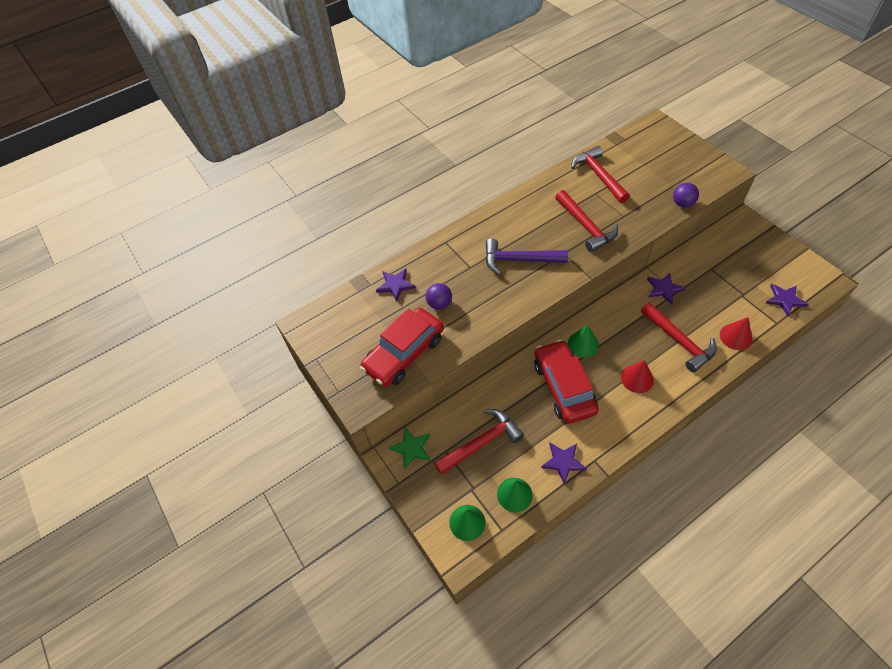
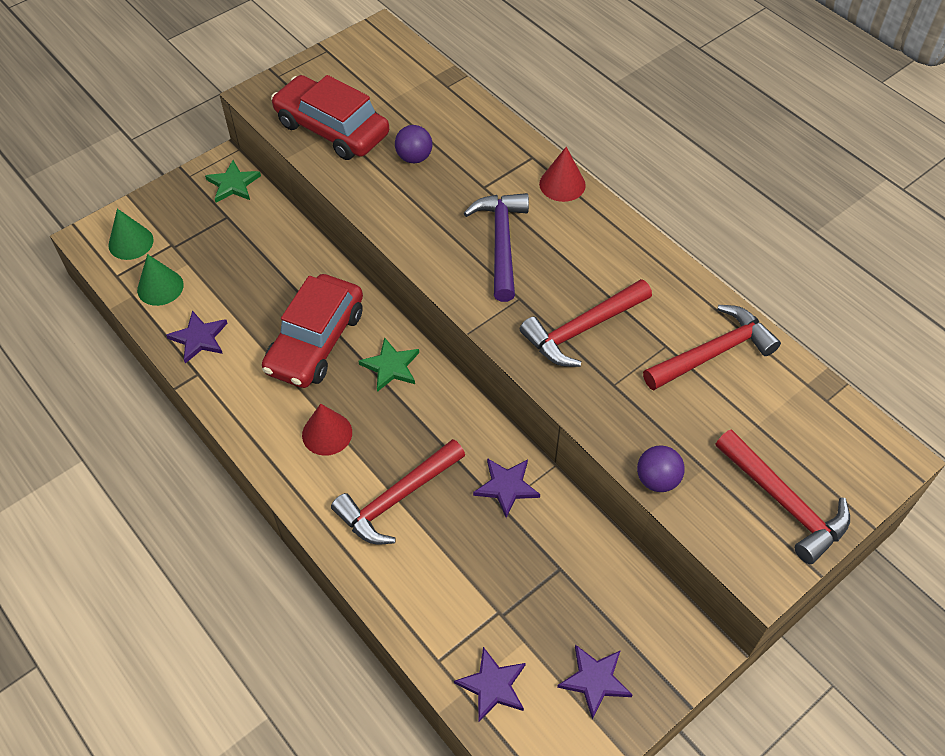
camera: 80 degrees right, 0 degrees up
(395, 285) = (446, 110): purple star -> purple star (594, 680)
(481, 442) = (235, 252): red hammer -> red hammer (784, 503)
(564, 387) = (315, 341): red car -> red car turned 135 degrees clockwise
(583, 344) = (391, 366): green cone -> green star
(735, 337) = (406, 586): red cone -> red cone (562, 184)

